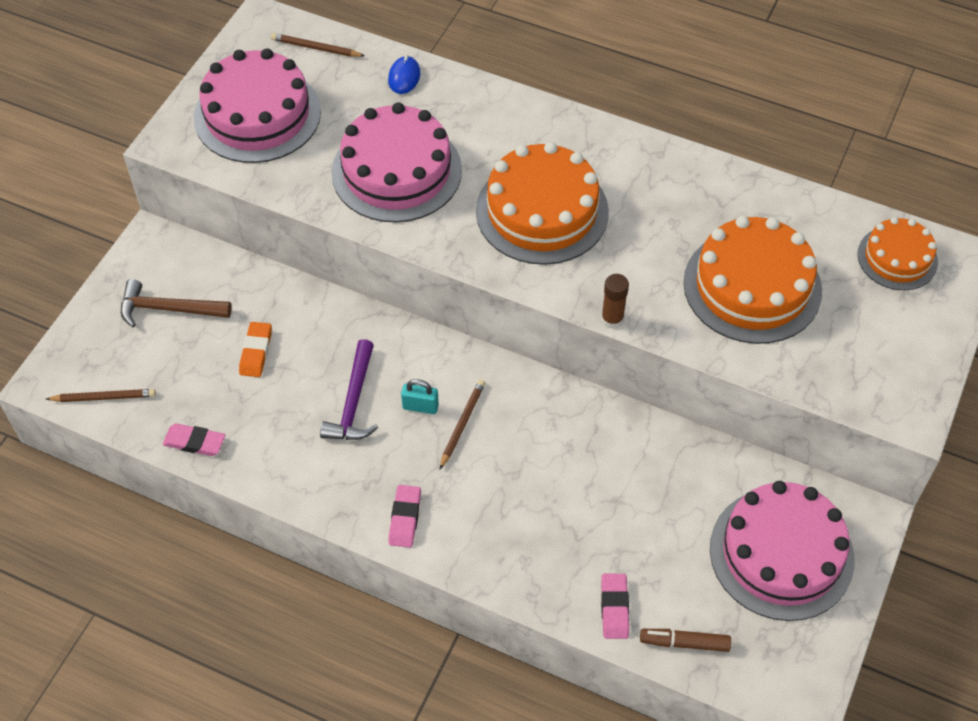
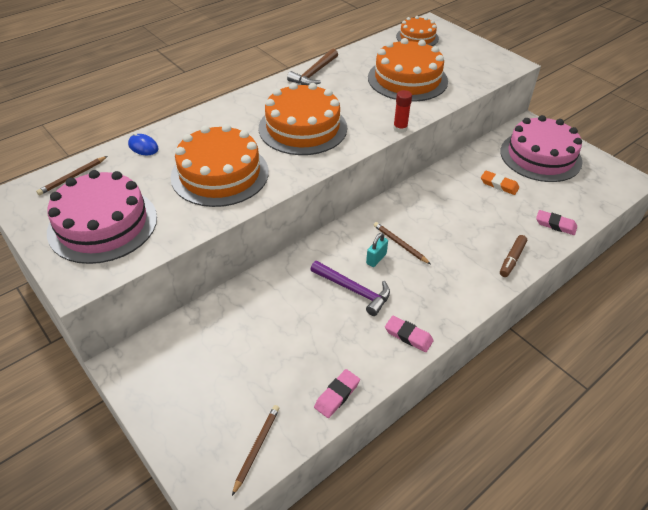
camera: 65 degrees left, 10 degrees down
(168, 309) = (199, 373): brown hammer -> brown hammer (314, 73)
(256, 352) = (277, 330): orange eraser -> orange eraser (499, 185)
(396, 171) = (220, 174): pink cake -> orange cake
(405, 518) = (458, 294): pink eraser -> pink eraser (408, 336)
(612, 319) = (400, 128): brown glue stick -> red glue stick
(684, 643) = (585, 206): brown marker -> brown marker (512, 259)

